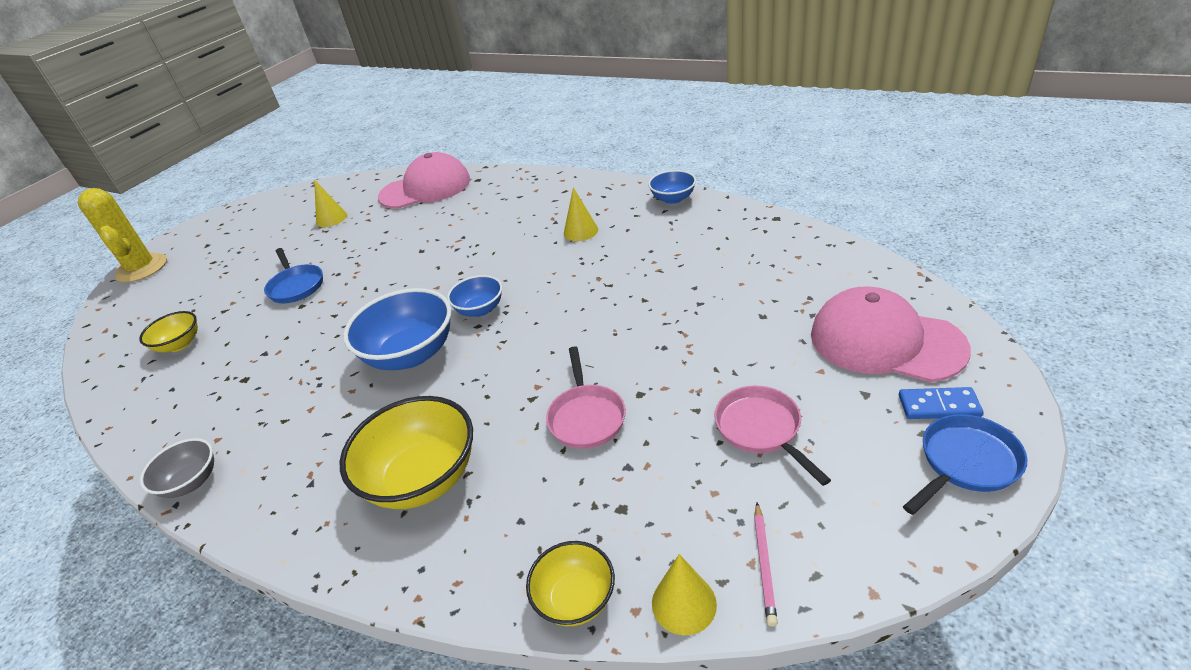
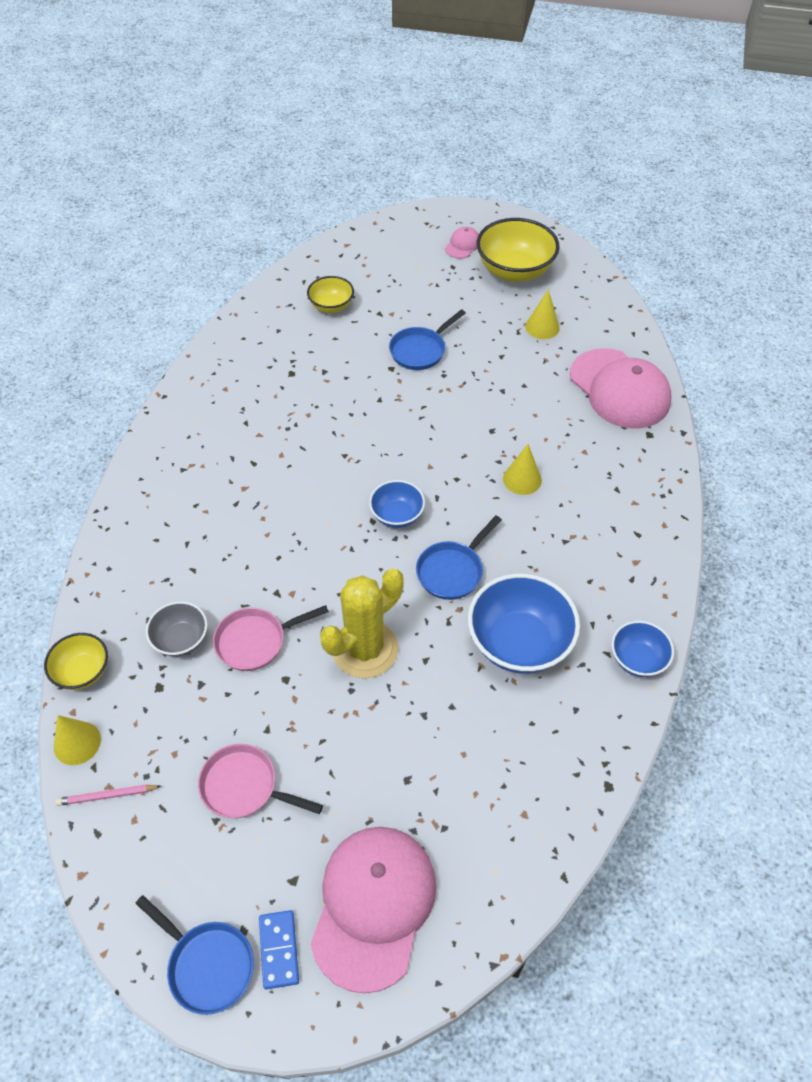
camera: 70 degrees right, 15 degrees up
(142, 268) = (436, 219): yellow cactus -> yellow cactus (365, 649)
(191, 482) = (183, 395): grey bowl -> grey bowl (181, 639)
(193, 254) = (463, 245): none -> pink cap
(411, 354) = (329, 481): blue bowl -> blue bowl (519, 642)
(423, 478) = (187, 541): yellow bowl -> yellow bowl (514, 271)
(557, 280) = (452, 571): none -> blue pan
(580, 231) = (548, 572): yellow cone -> yellow cone (522, 479)
(761, 429) = (244, 786): pink pan -> pink pan turned 120 degrees counterclockwise

